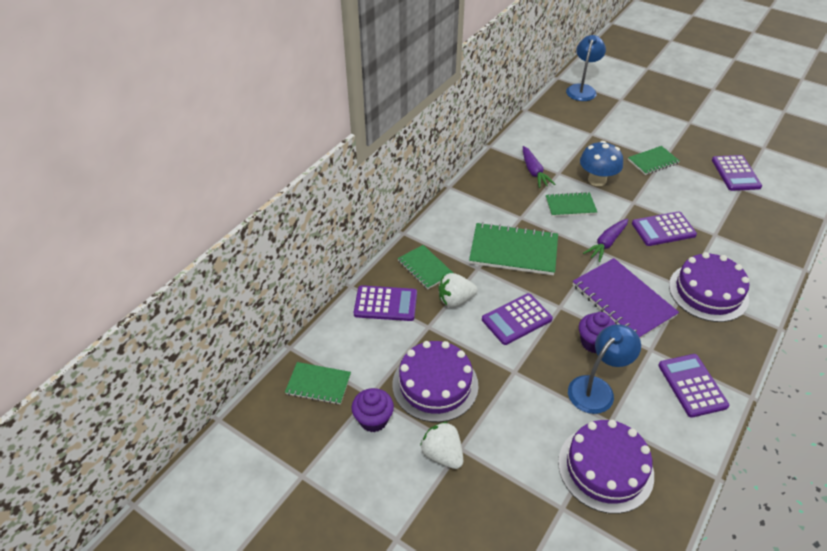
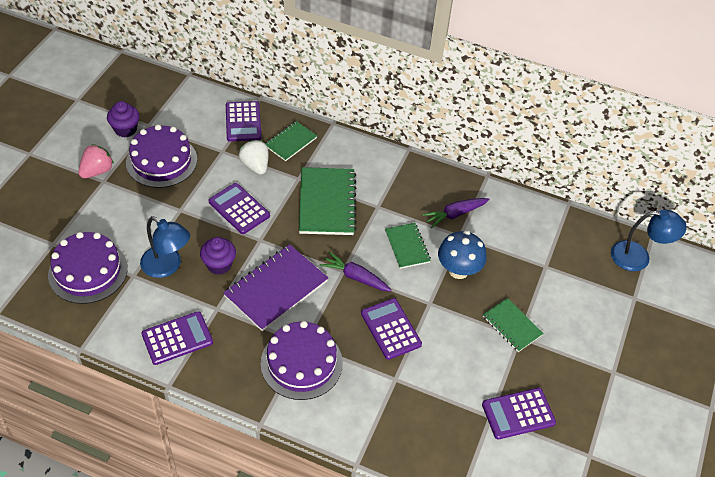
camera: 75 degrees right, 5 degrees up
(318, 384) = (155, 95): green notebook -> none
(442, 454) = (97, 171): white strawberry -> pink strawberry

